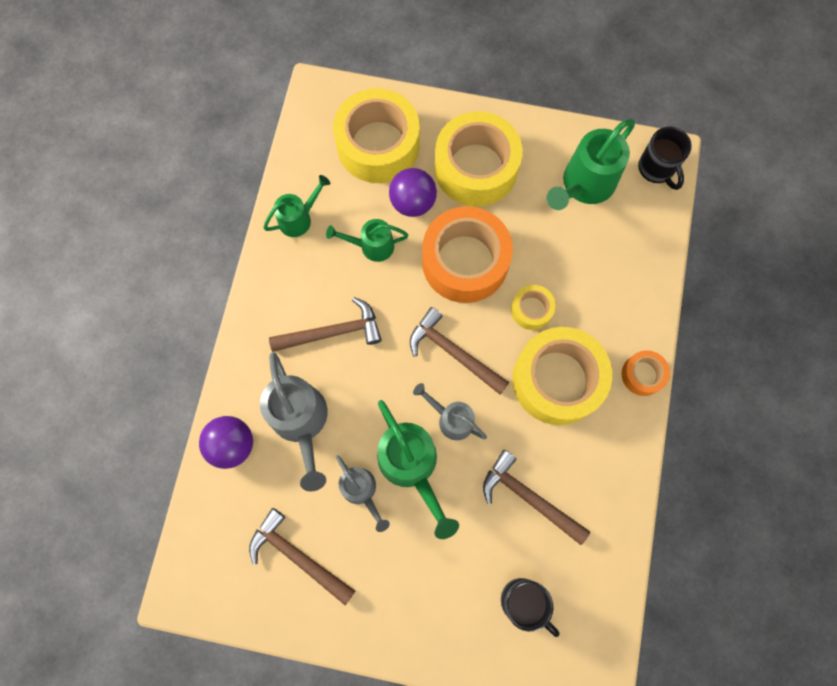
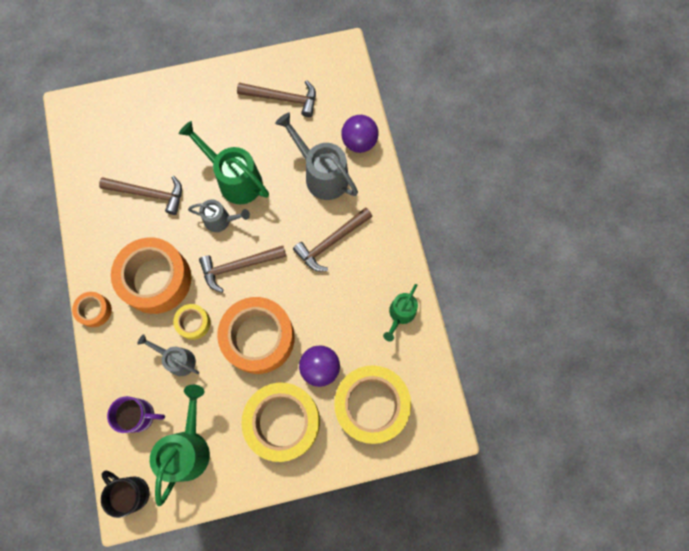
camera: 155 degrees right, 0 degrees up
(362, 491) = (261, 151): grey watering can -> grey watering can (177, 359)
(371, 246) = (335, 318): green watering can -> none
(453, 352) = (238, 266): brown hammer -> brown hammer turned 150 degrees clockwise
(523, 602) = (130, 133): black mug -> none
(557, 380) = (156, 279): yellow tape -> orange tape
(624, 238) = (140, 415): none -> purple mug

